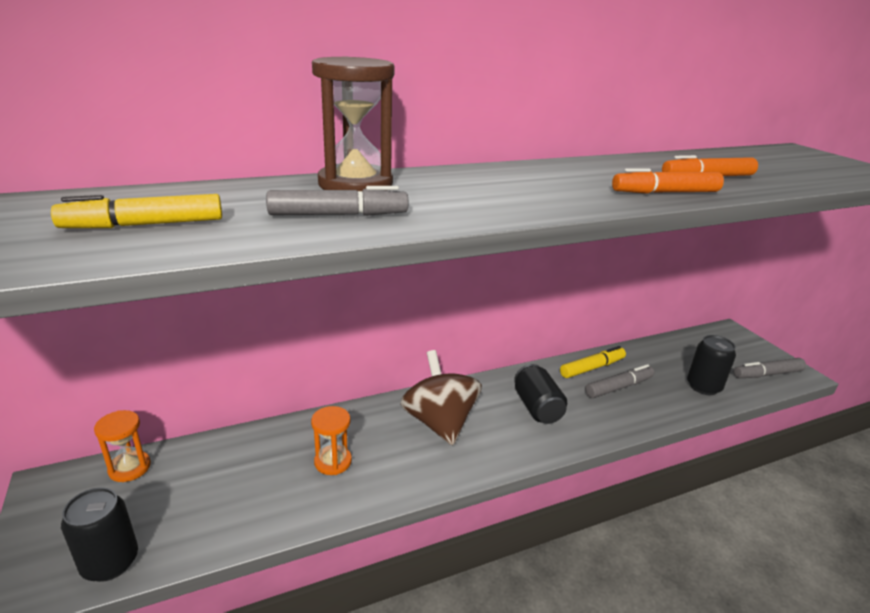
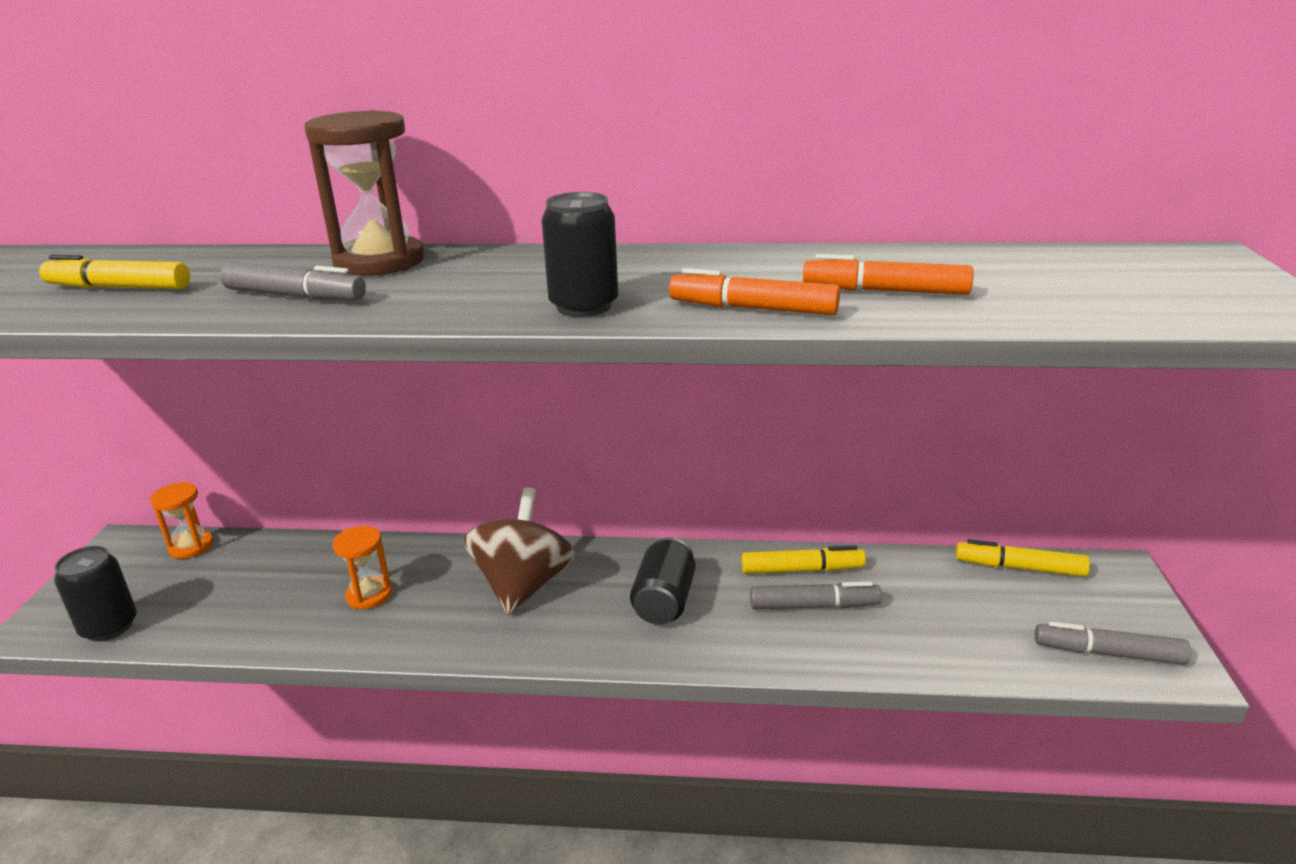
camera: 30 degrees right, 0 degrees up
(690, 340) = (1020, 568): none -> yellow marker
(703, 387) = (959, 641): black can -> black can (584, 306)

